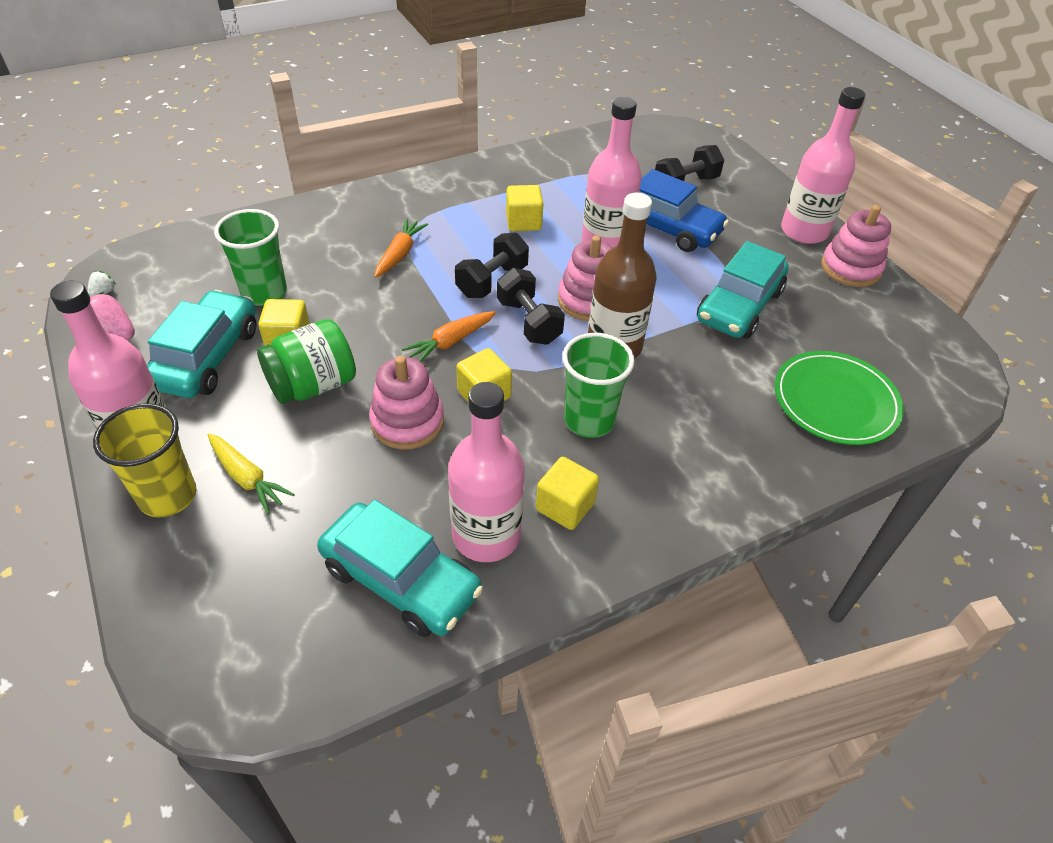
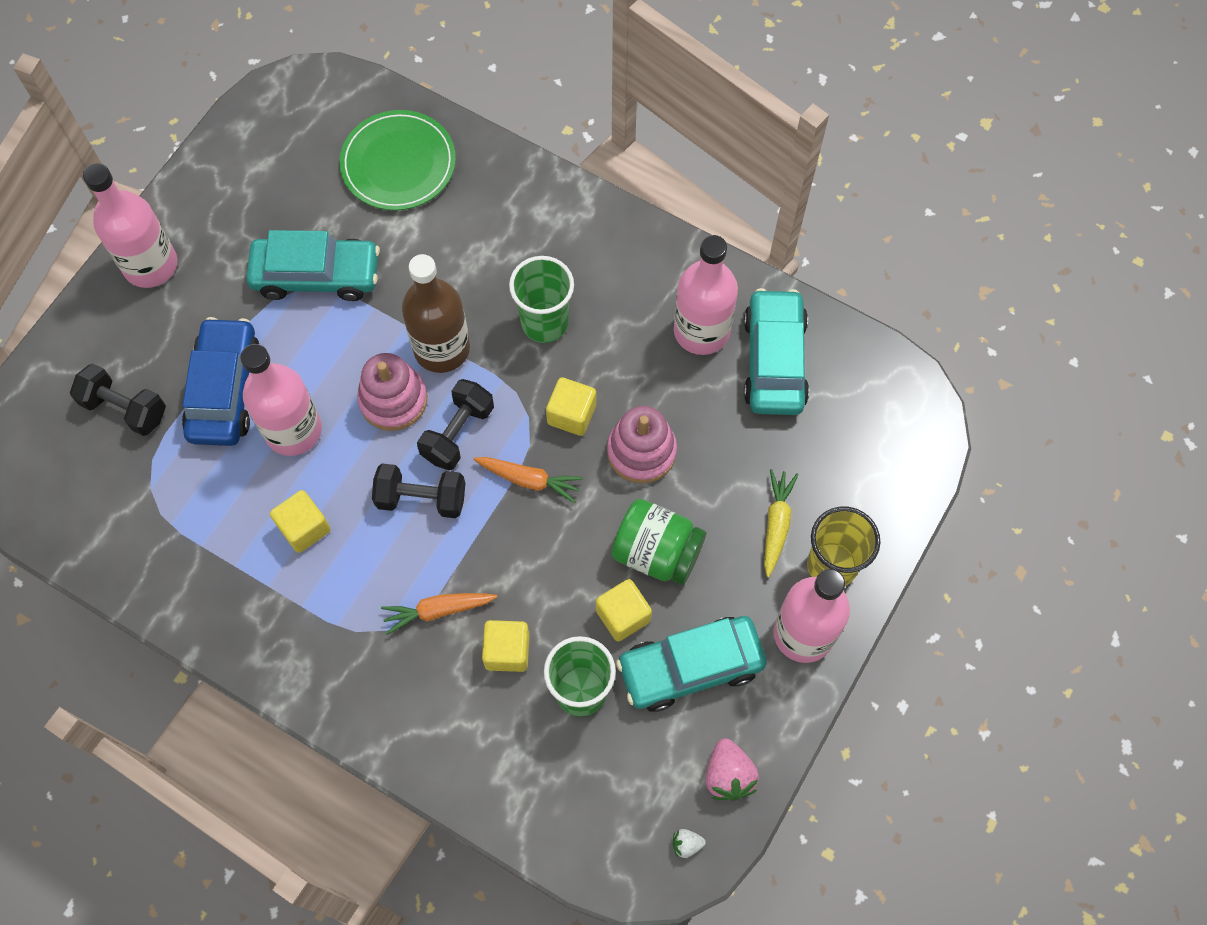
camera: 120 degrees left, 20 degrees up
(565, 506) = (640, 295): yellow cube -> yellow cube (507, 651)
(850, 268) = (193, 206): pink stacking toy -> none

